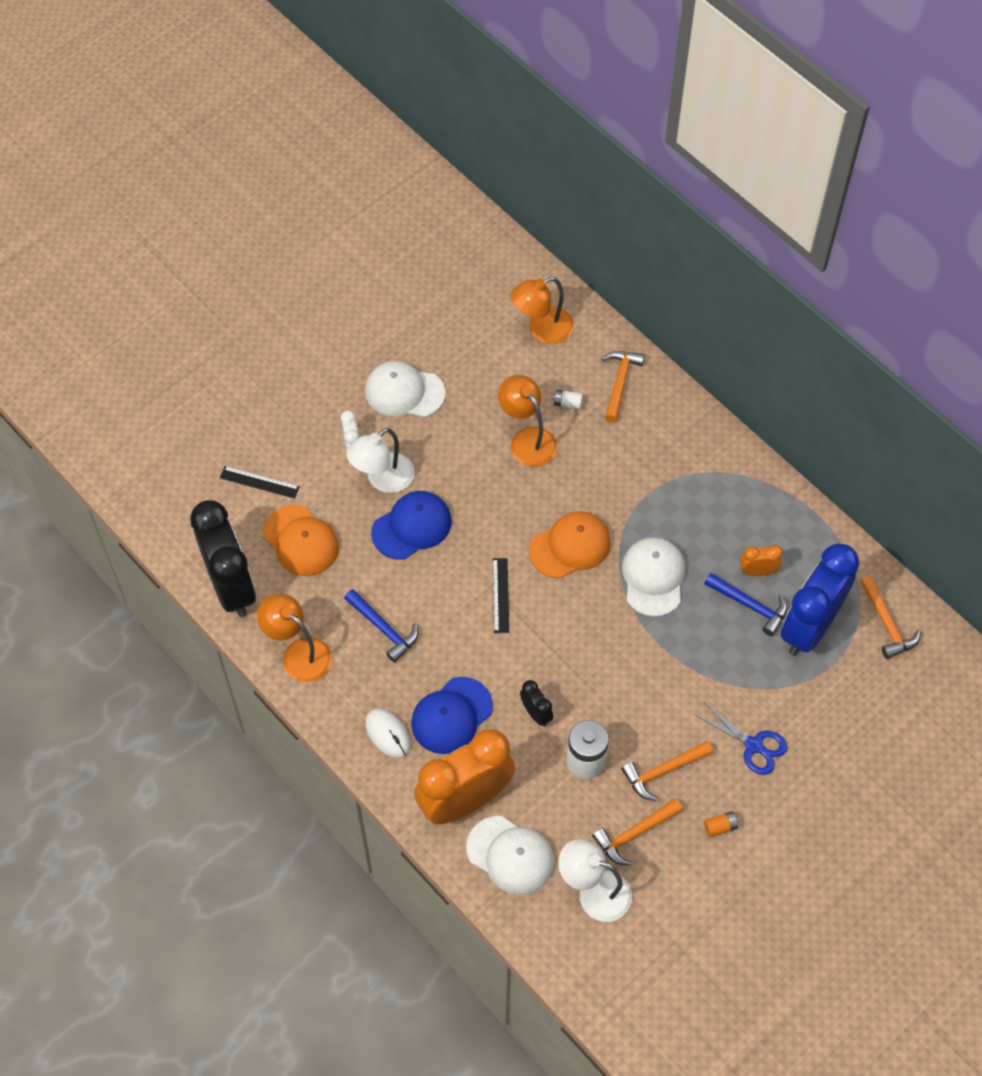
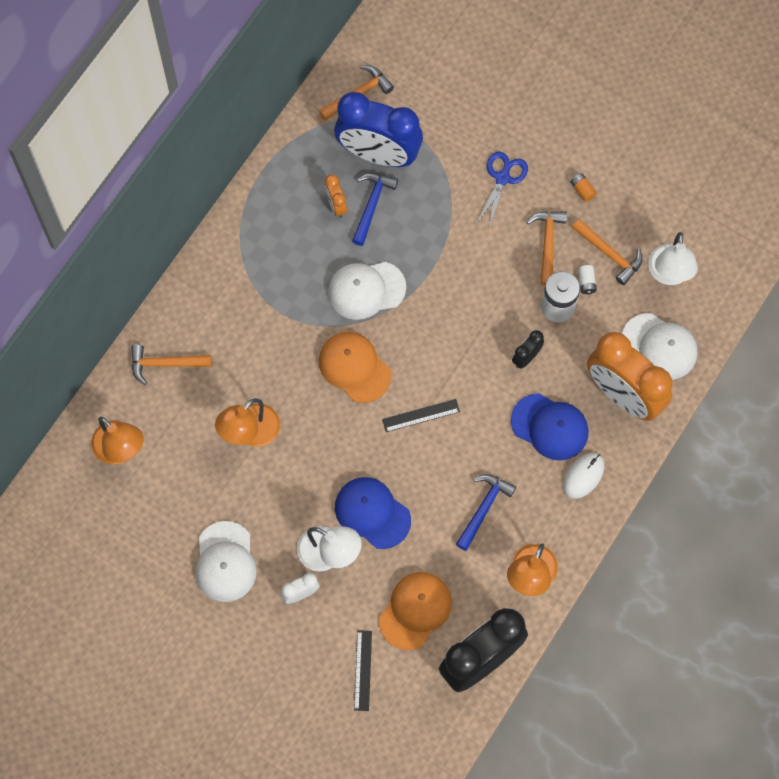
camera: 105 degrees left, 10 degrees up
(510, 855) = (659, 346): white cap -> white cap turned 105 degrees clockwise
(567, 403) = (200, 406): white battery -> white battery (586, 282)
(663, 771) = (547, 243): orange hammer -> orange hammer turned 135 degrees counterclockwise

